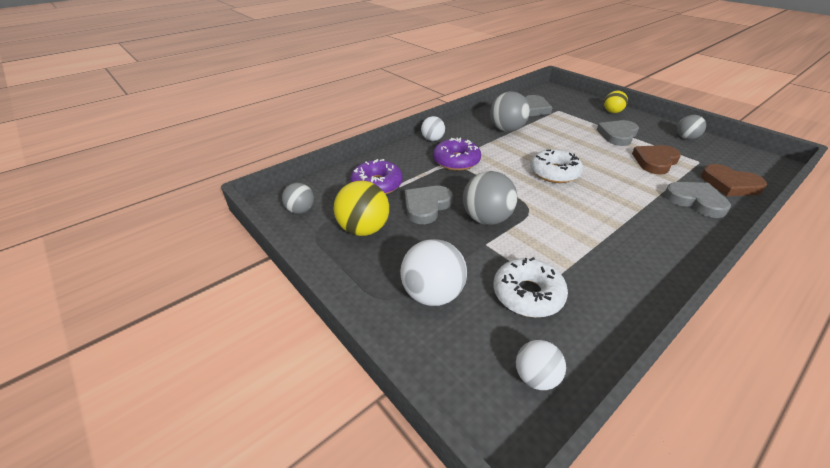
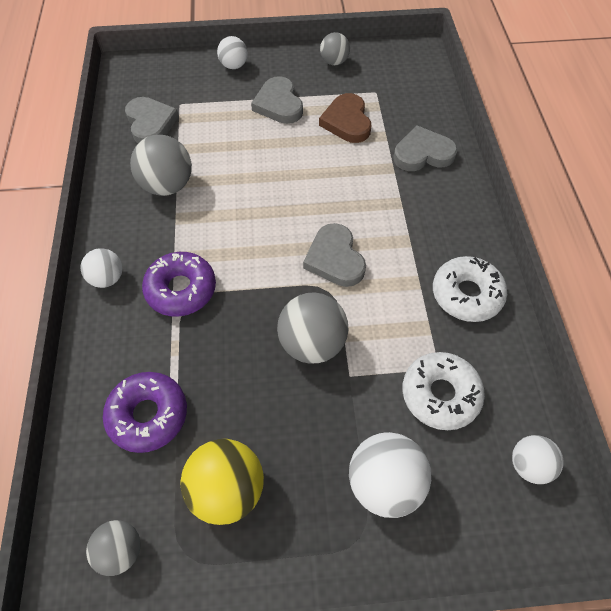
camera: 55 degrees left, 20 degrees up
(426, 206) = (241, 388): grey heart -> grey heart (335, 259)
(554, 173) = (290, 216): white donut -> white donut (466, 294)
(612, 112) = (234, 66): yellow ball -> white ball
(730, 184) = (422, 107): brown heart -> none

